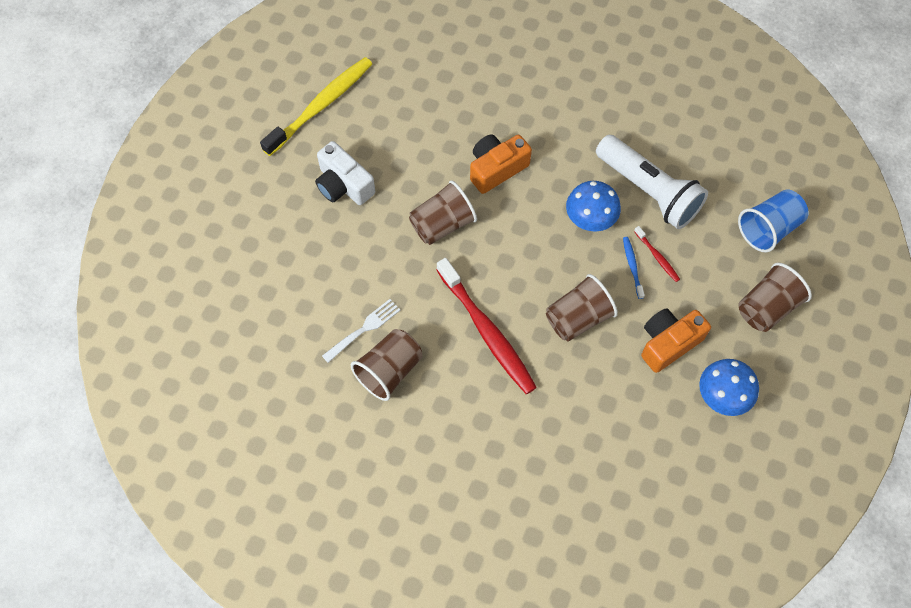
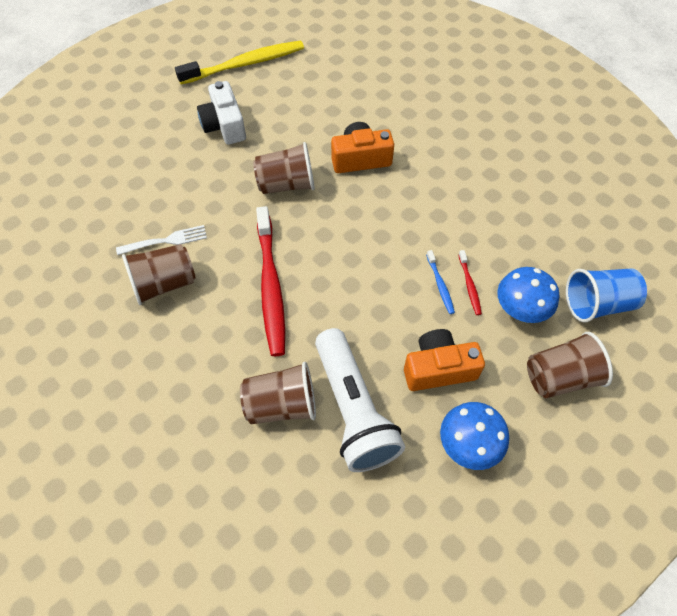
camera: 25 degrees right, 5 degrees down
(578, 318) = (362, 309): brown cup -> brown cup (281, 404)
(590, 219) = (422, 229): blue mushroom -> blue mushroom (520, 309)
(632, 267) = (440, 285): blue toothbrush -> blue toothbrush turned 150 degrees clockwise
(649, 191) = (491, 226): white flashlight -> white flashlight (354, 410)

